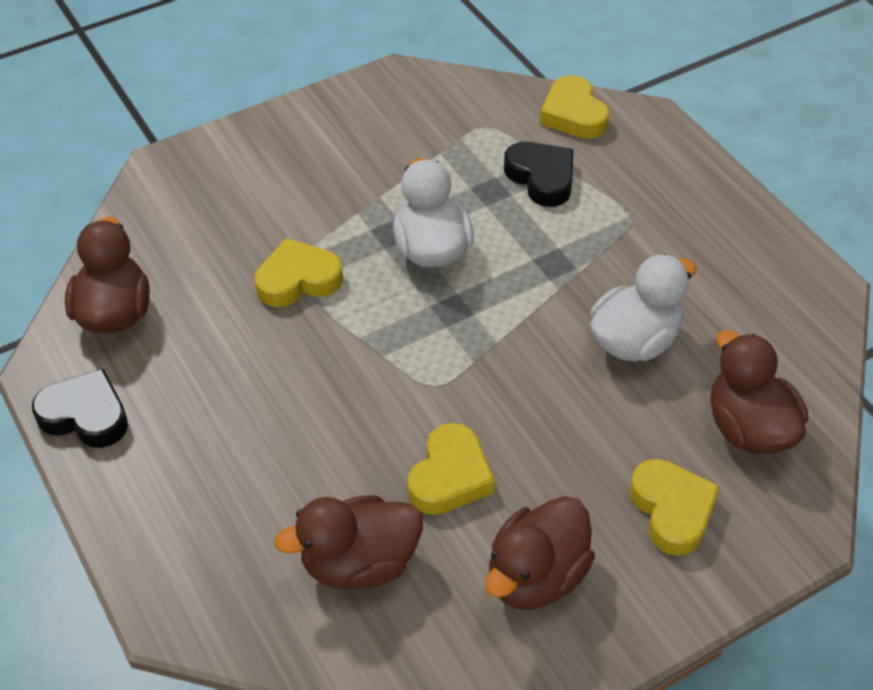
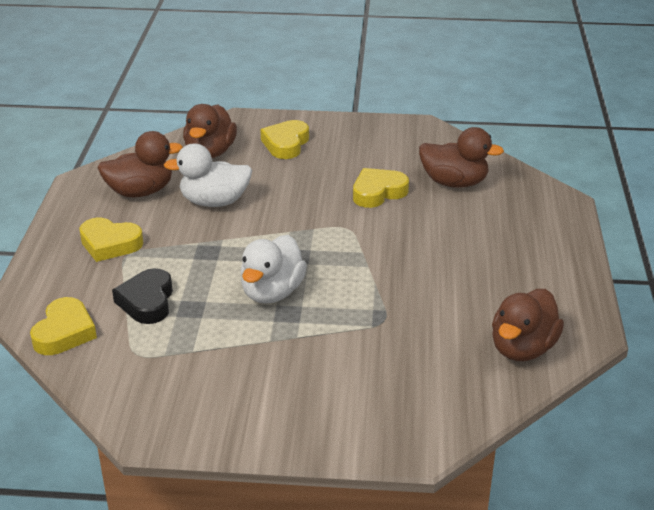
camera: 145 degrees left, 15 degrees down
(85, 415) = (572, 298): black heart -> none
(298, 280) = (378, 313): yellow heart -> yellow heart (110, 244)
(536, 576) = (374, 149): brown duck -> brown duck (140, 192)

